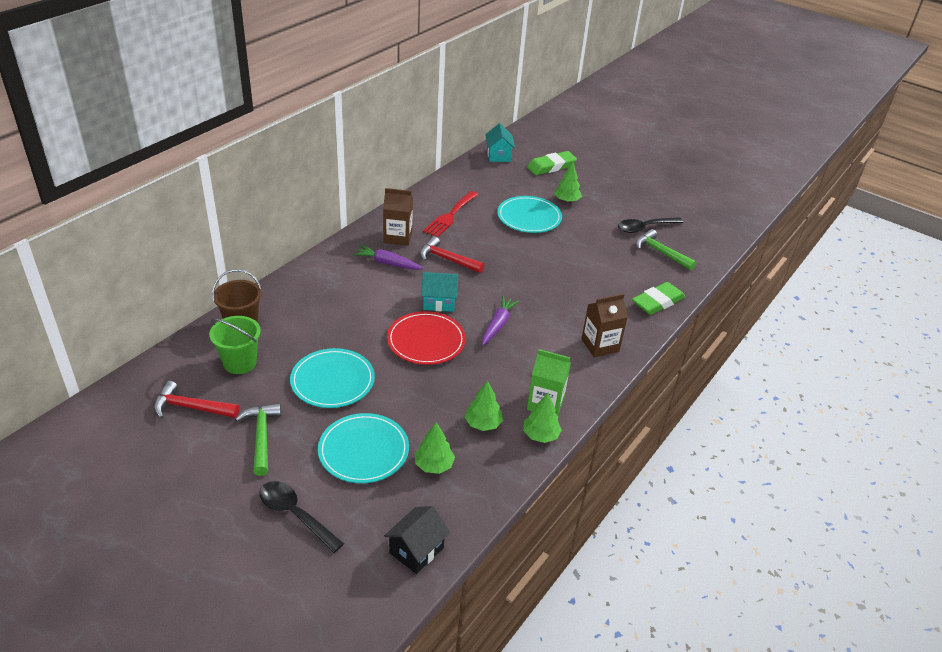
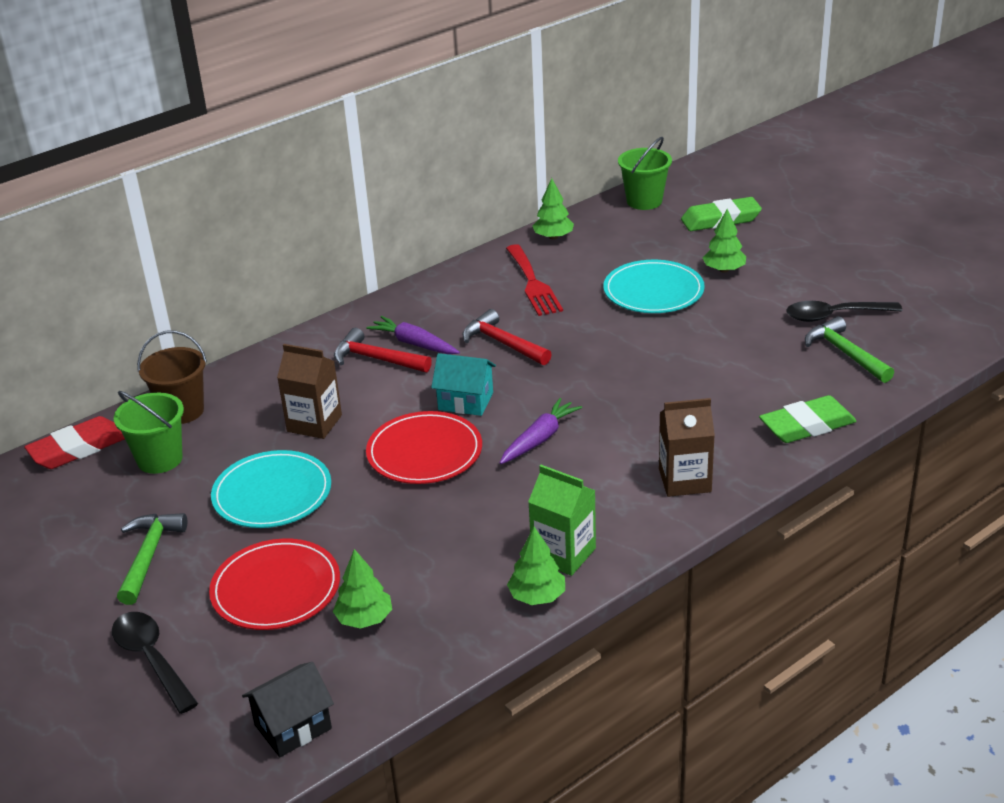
camera: 20 degrees right, 5 degrees down
(173, 360) = (77, 449): none -> red eraser
(191, 407) = (76, 510): red hammer -> red hammer (377, 359)
(363, 450) = (276, 588): turquoise plate -> red plate
(398, 237) = (444, 309): brown carton -> brown carton (314, 423)
(450, 216) = (533, 283): red fork -> red fork turned 60 degrees counterclockwise
(483, 424) = (458, 572): green tree -> green tree (553, 237)
(498, 155) = (644, 201): turquoise house -> green bucket

